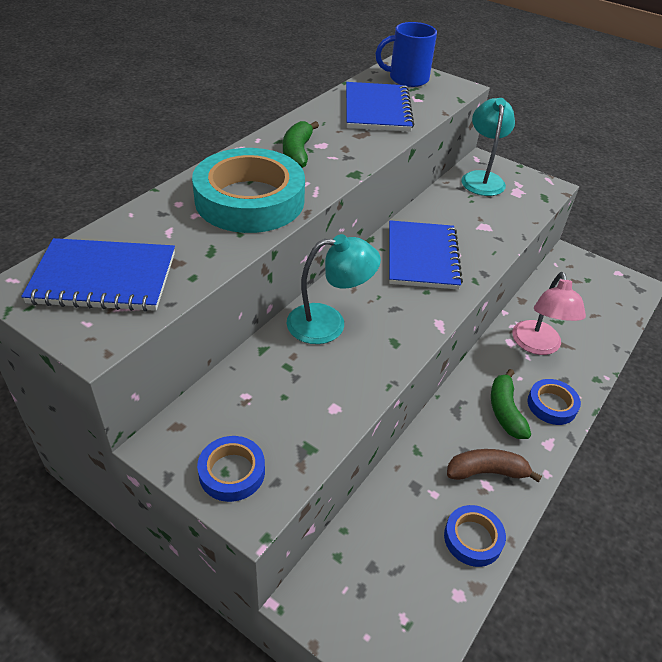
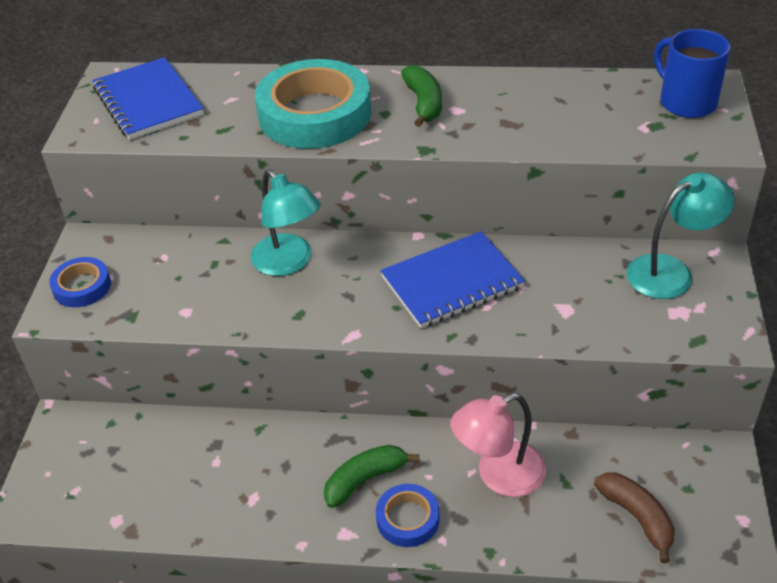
camera: 65 degrees right, 0 degrees up
(297, 153) = (423, 103): green banana -> green banana turned 105 degrees clockwise
(377, 110) = (578, 112): blue notebook -> none
(473, 538) = (182, 509): blue tape -> none
(487, 472) = (269, 492): brown banana -> brown banana (637, 517)

